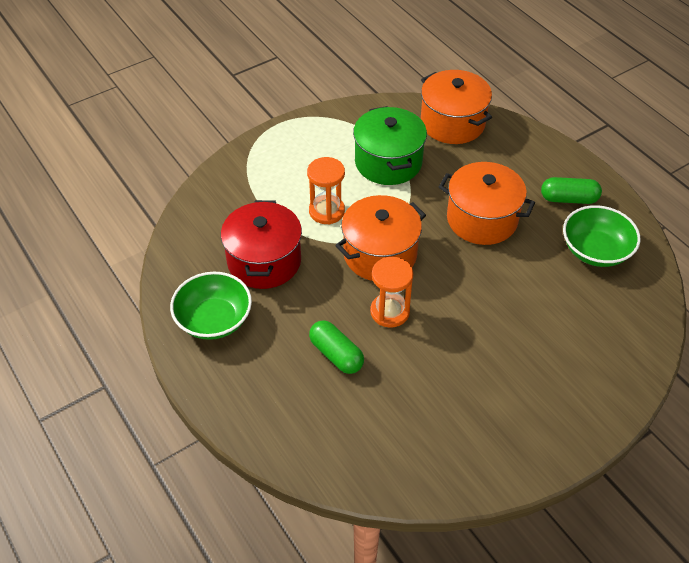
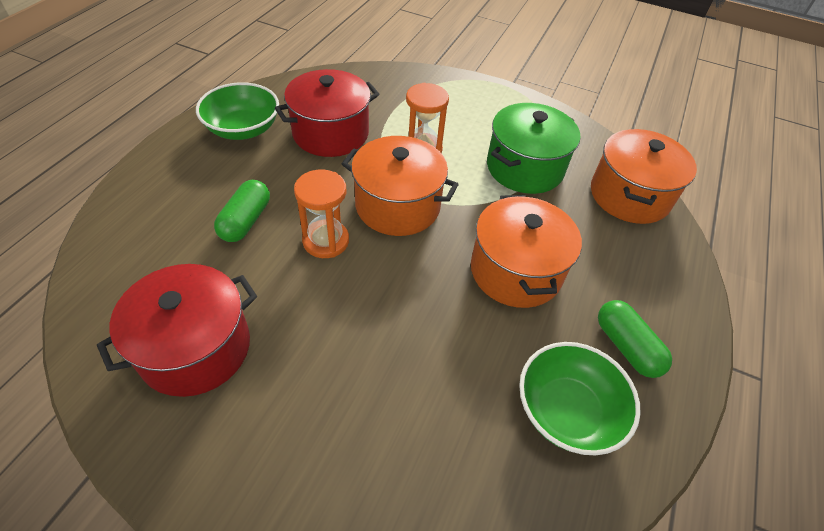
camera: 55 degrees right, 0 degrees up
(447, 422) = (195, 348): none -> red pot

